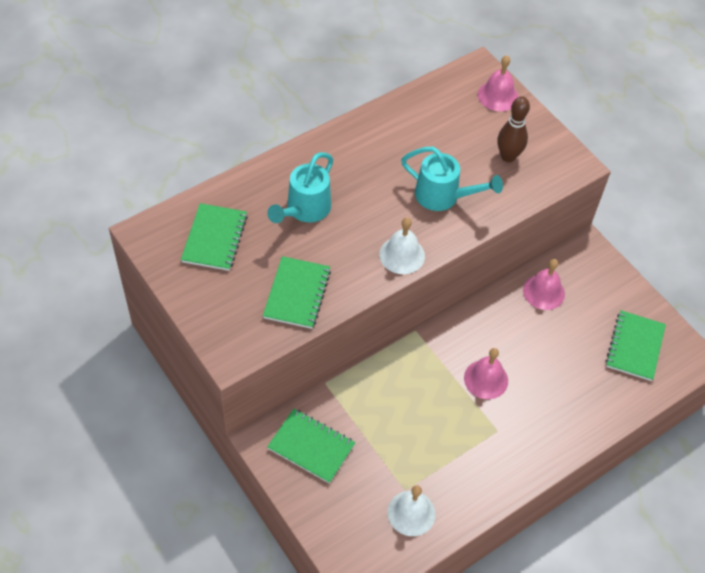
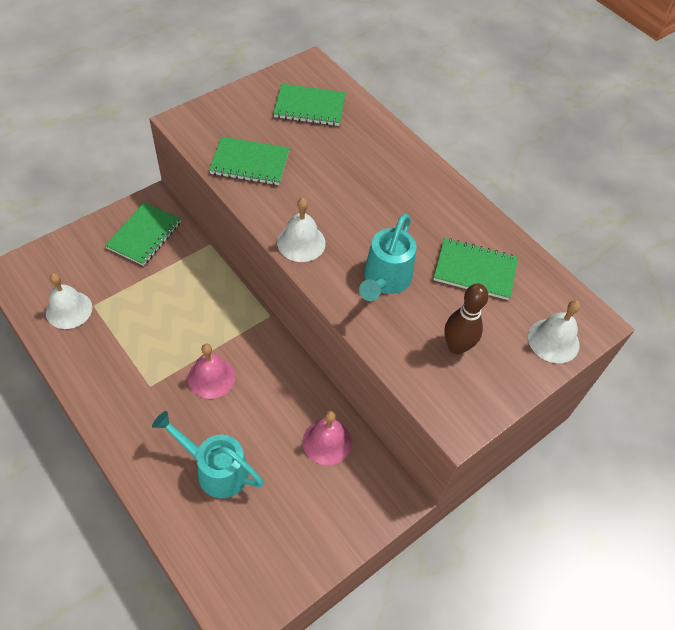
camera: 85 degrees right, 0 degrees up
(305, 210) = (350, 167): turquoise watering can -> turquoise watering can (215, 469)
(498, 95) = (553, 340): pink bell -> white bell
(634, 347) = (254, 542): green notebook -> green notebook (475, 270)

